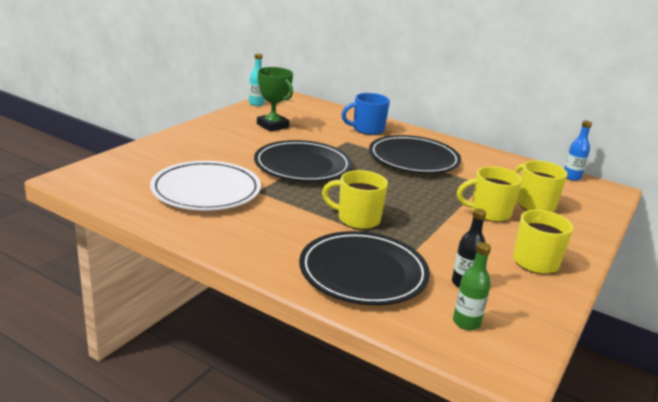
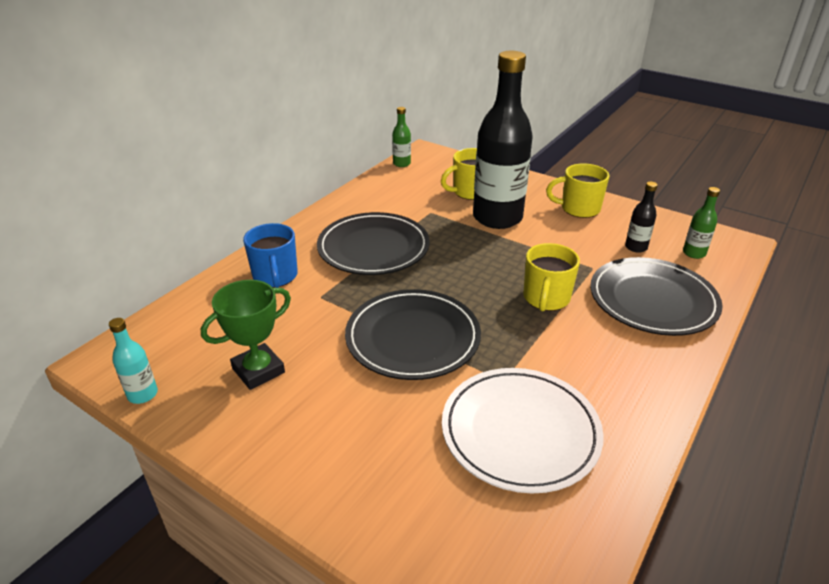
camera: 85 degrees left, 10 degrees up
(489, 213) = (497, 218): yellow mug -> black bottle
(571, 177) = (401, 164): blue bottle -> green bottle

